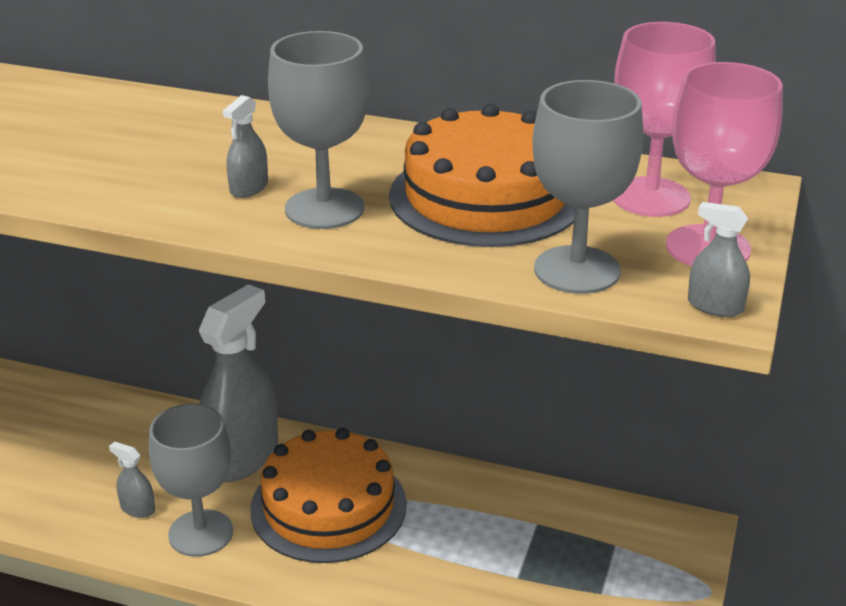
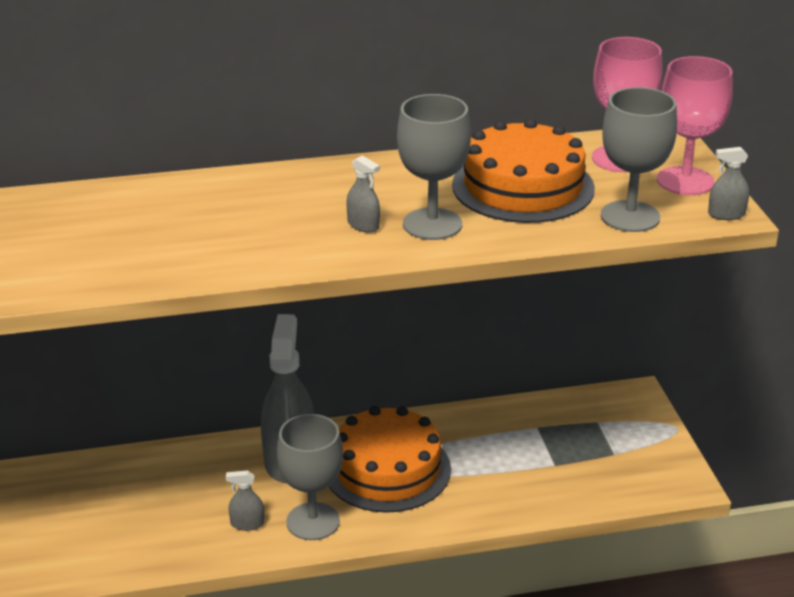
camera: 30 degrees left, 0 degrees up
(249, 188) = (363, 225): grey spray bottle -> grey spray bottle turned 45 degrees counterclockwise

